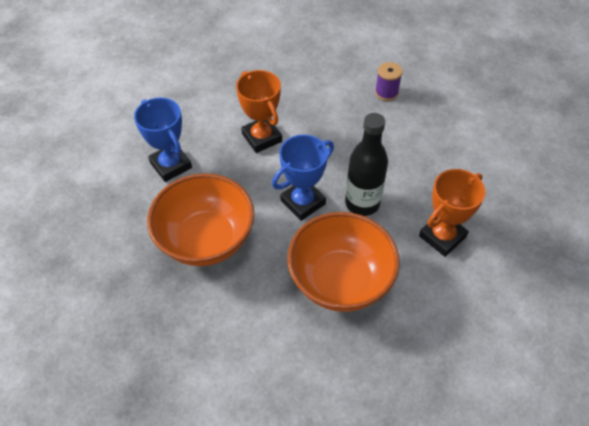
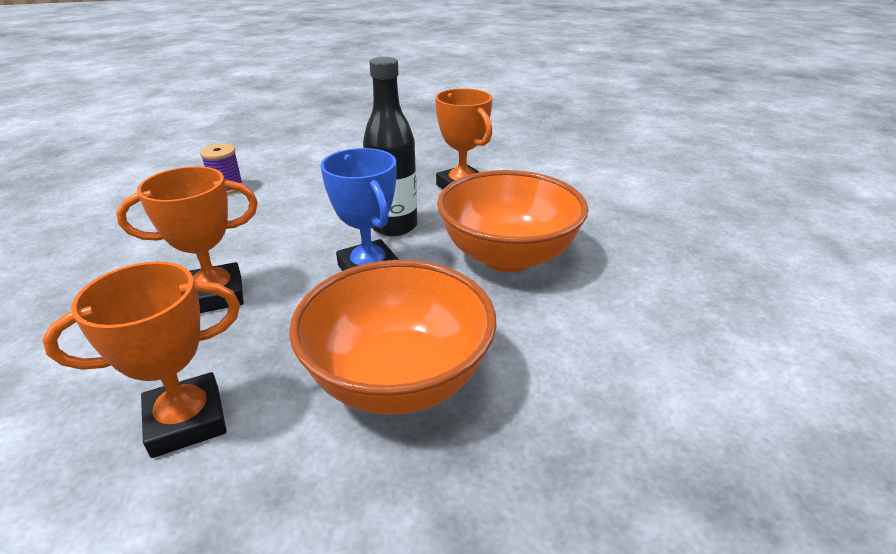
camera: 80 degrees left, 20 degrees down
(171, 165) = (186, 421): blue trophy -> orange trophy

